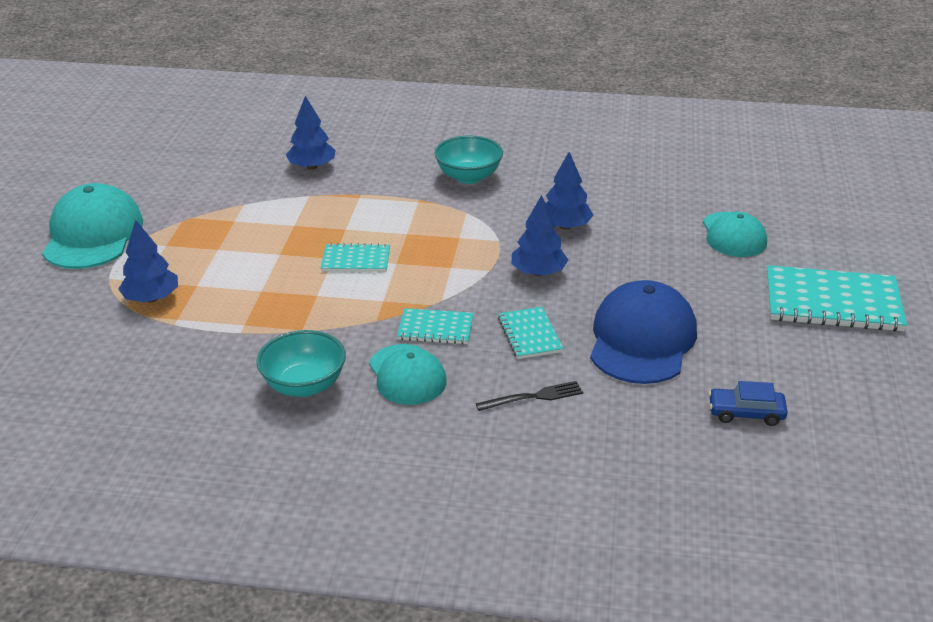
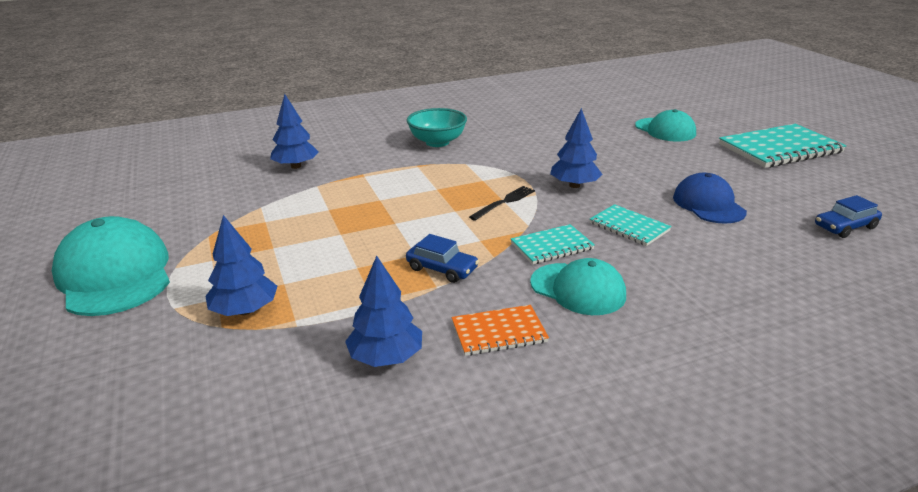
camera: 30 degrees left, 5 degrees down
(304, 385) = (499, 332): turquoise bowl -> orange notebook
(322, 316) = (442, 269): none -> blue car
(356, 260) = (418, 218): turquoise notebook -> none
(534, 397) = (698, 268): black fork -> black fork (505, 202)
(565, 226) = (551, 153): blue tree -> blue tree (386, 357)
(642, 339) = (708, 204): blue cap -> blue cap, size x0.64

